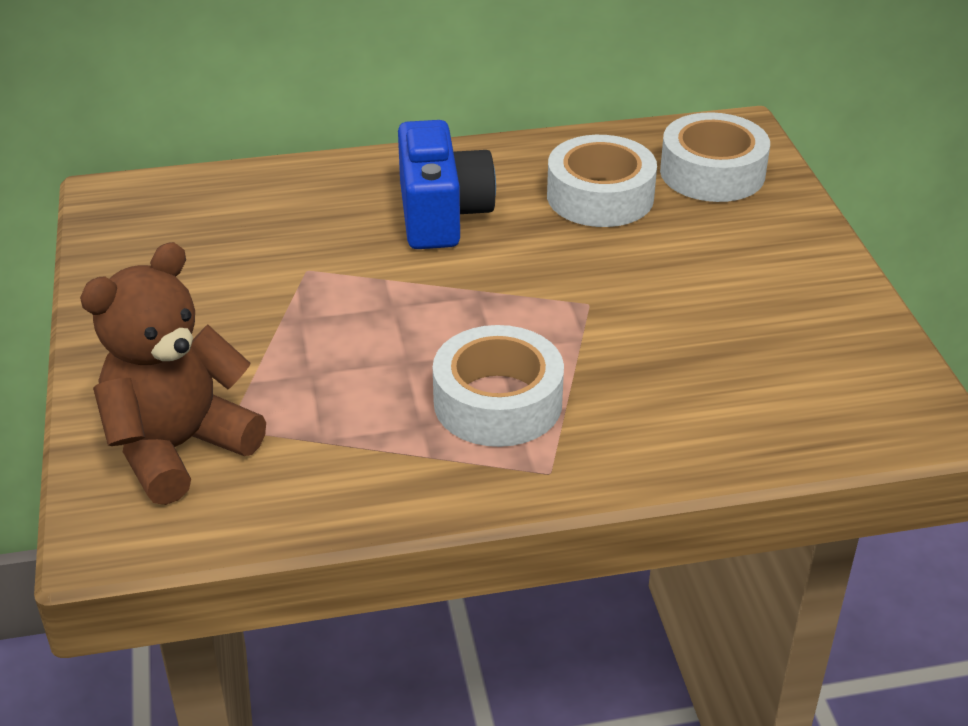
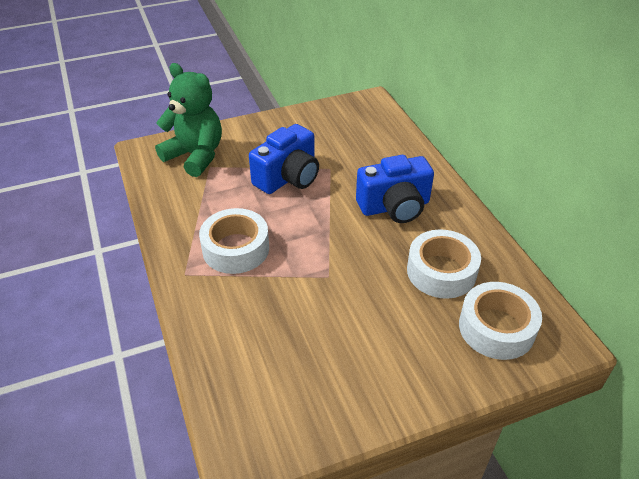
camera: 80 degrees right, 5 degrees up
(178, 448) = (195, 156): brown teddy bear -> green teddy bear
(314, 321) = (288, 177): none -> blue camera

